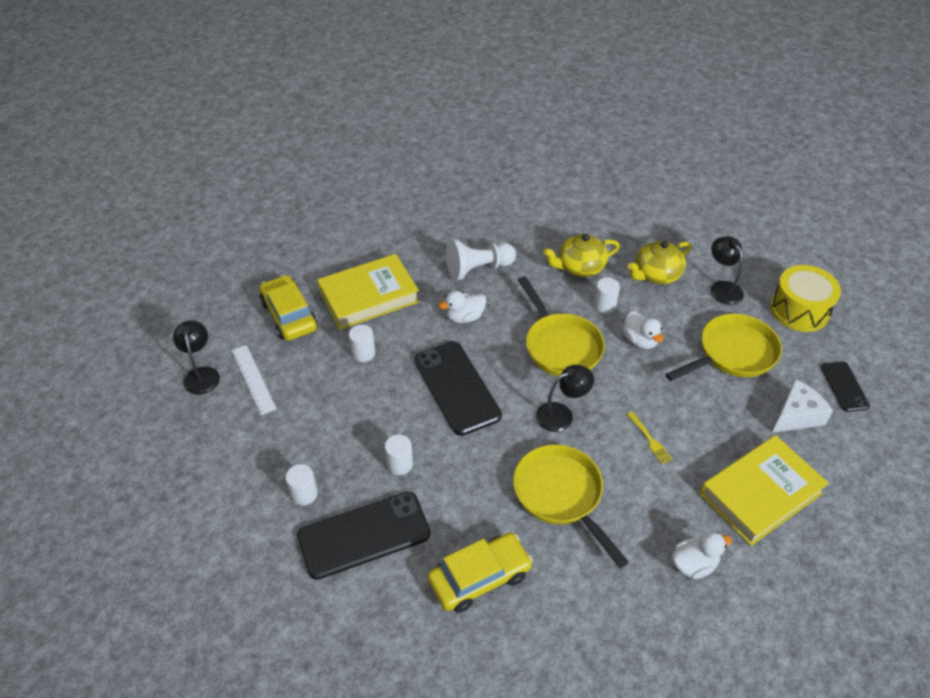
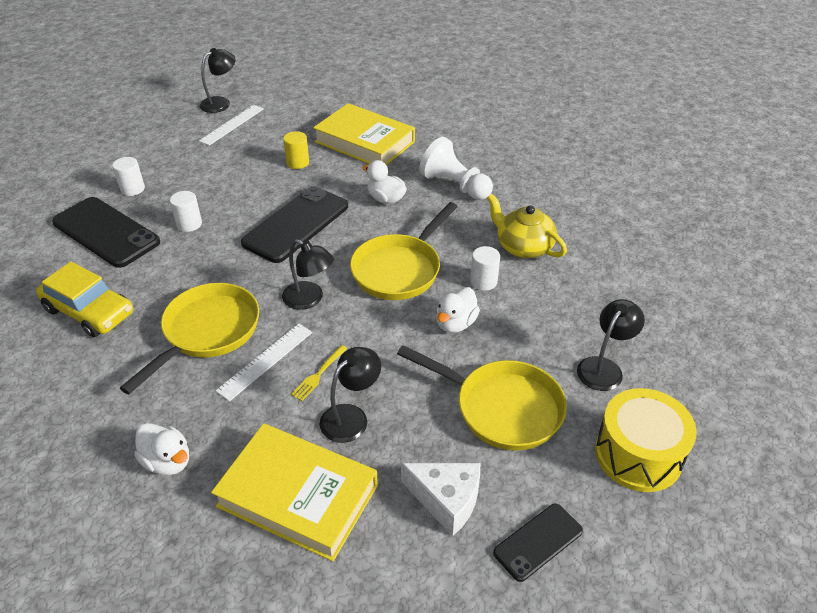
camera: 60 degrees right, 5 degrees down
(289, 315) = (310, 114): yellow car -> none
(363, 353) = (298, 162): white cylinder -> yellow cylinder
(617, 467) = (266, 361): none -> white ruler
(656, 274) = (570, 305): yellow teapot -> none
(702, 436) = (351, 416): none -> black lamp

